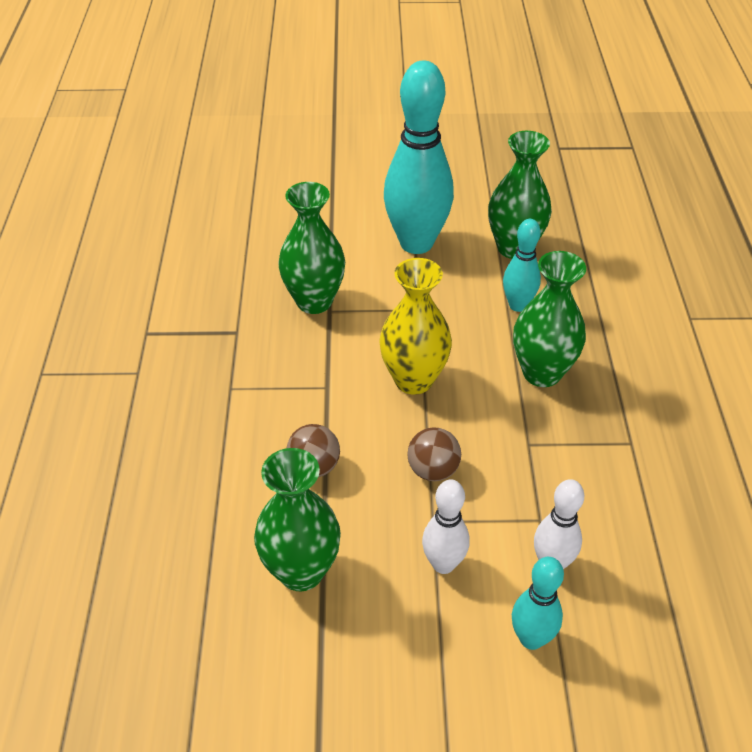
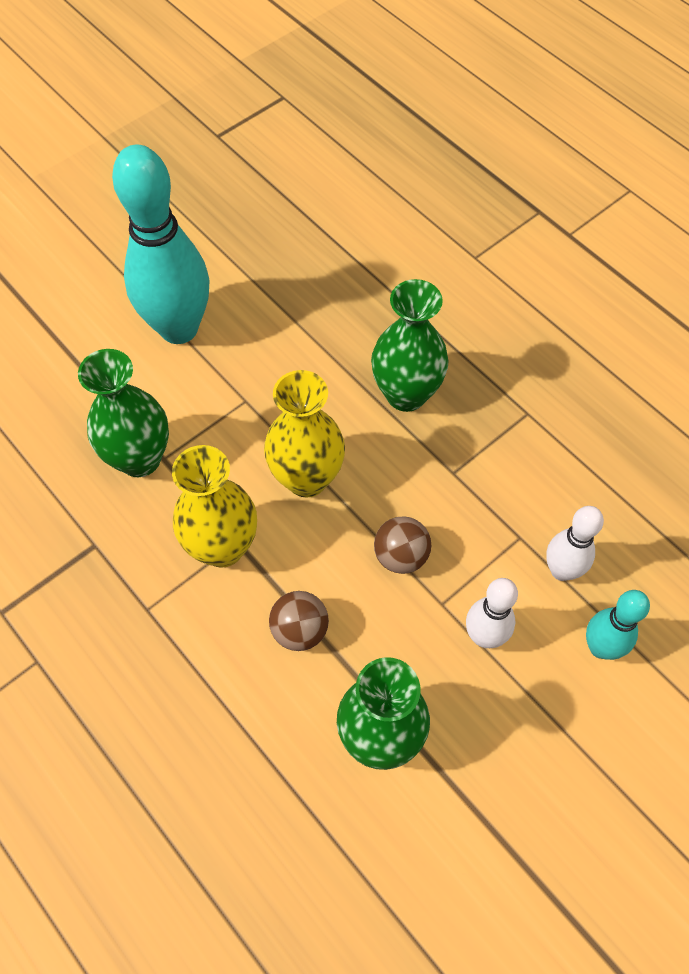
camera: 40 degrees left, 15 degrees up
(314, 384) = (222, 547): none -> yellow vase
(514, 248) = (273, 276): green vase -> none
(518, 305) = (328, 337): turquoise bowling pin -> none

